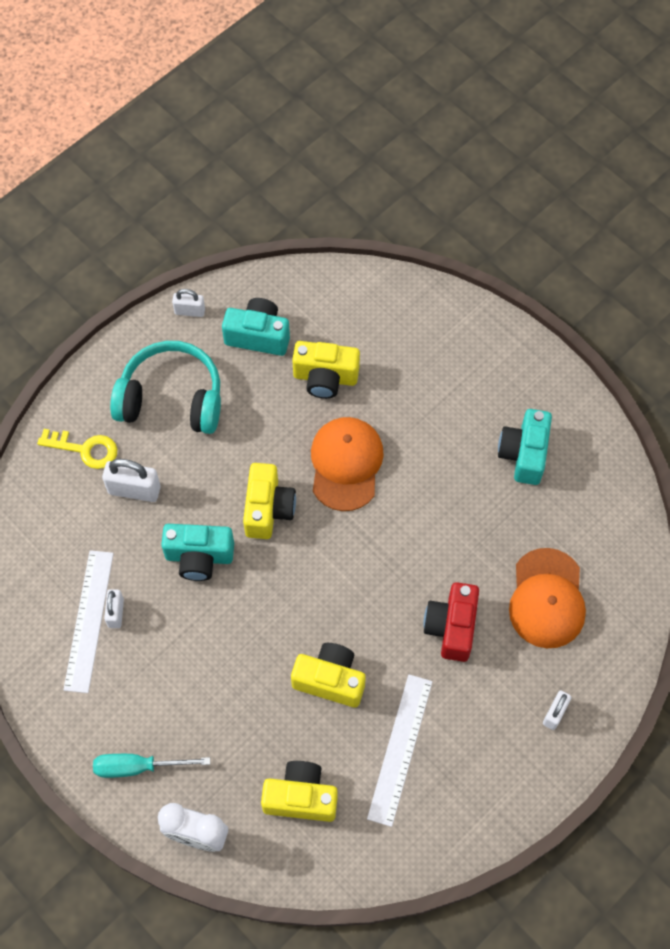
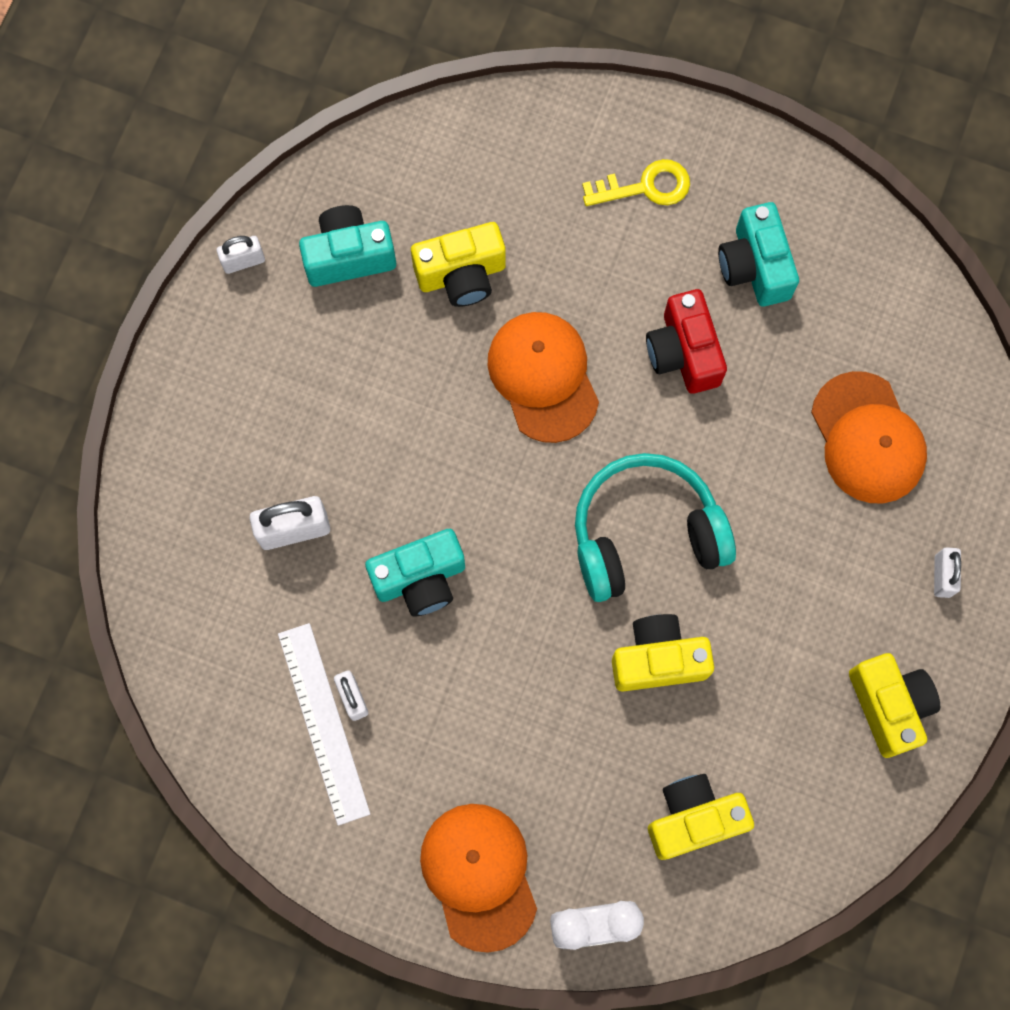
camera: 25 degrees left, 10 degrees up
(85, 449) = (202, 505): yellow key -> yellow key (645, 187)
(138, 767) = (479, 876): turquoise screwdriver -> orange cap
(171, 398) = (280, 388): turquoise headphones -> turquoise headphones (645, 534)
(268, 509) = (475, 478): yellow camera -> yellow camera (889, 706)
(400, 749) = (782, 704): white ruler -> none
(451, 627) = (771, 526): red camera -> red camera (683, 352)

